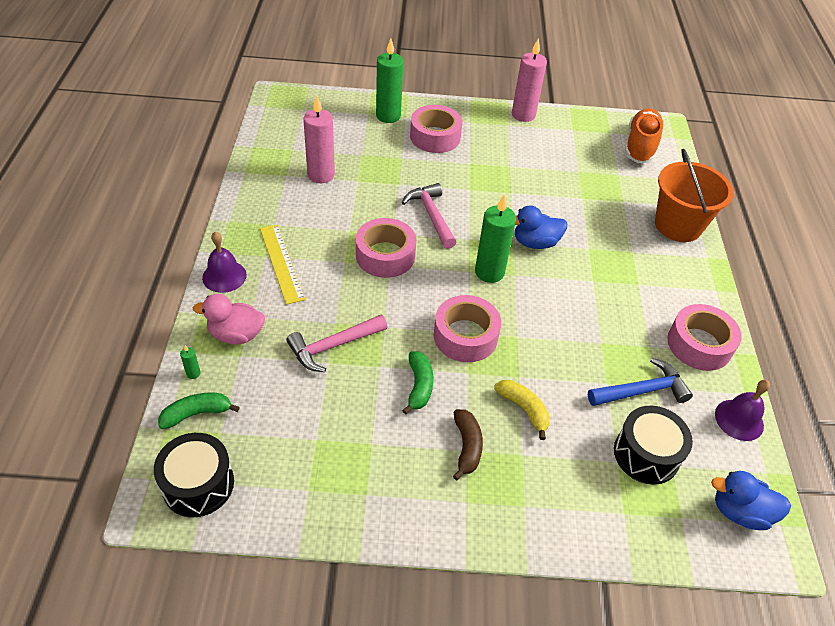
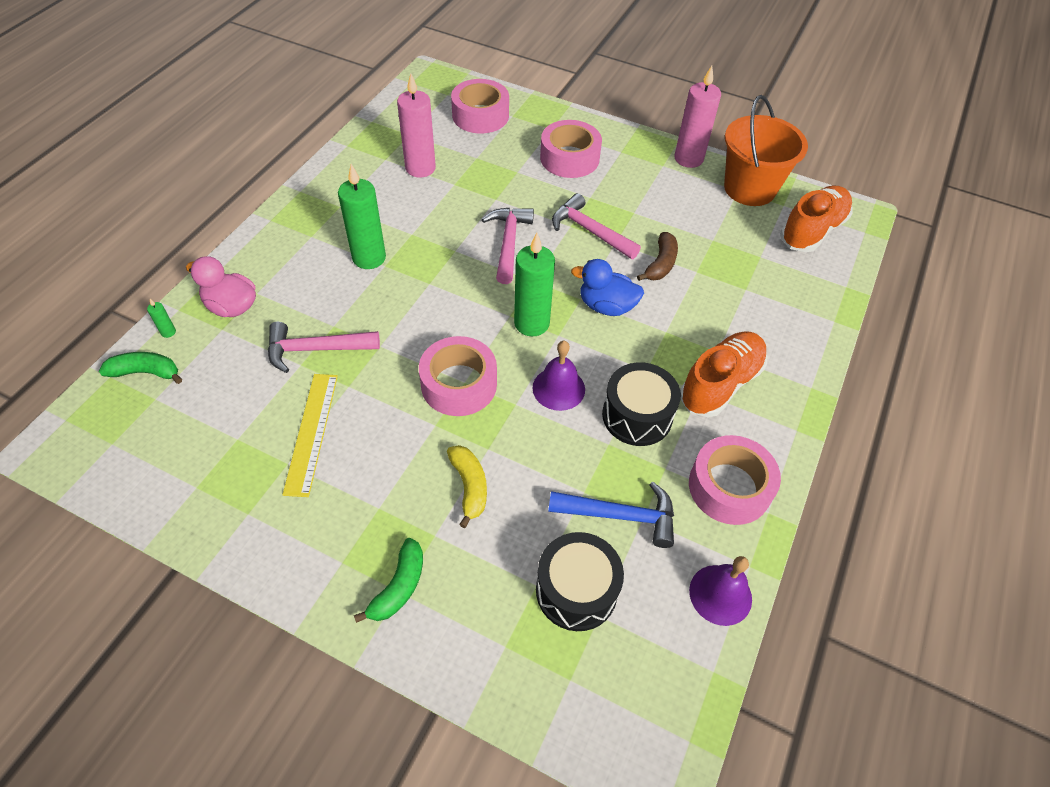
camera: 25 degrees right, 5 degrees up
(198, 484) = (102, 442): black drum -> black drum (637, 416)
(224, 276) = (259, 245): purple bell -> purple bell (558, 388)
(281, 263) = (322, 248): yellow ruler -> yellow ruler (312, 432)
(385, 255) = (431, 271): pink tape -> pink tape (480, 115)
(388, 116) = (532, 123): green candle -> green candle (369, 258)
(419, 386) = (374, 421): green banana -> green banana (399, 587)
(467, 447) = (381, 504): brown banana -> brown banana (661, 264)
(487, 189) = (590, 231): none -> pink hammer
(648, 274) = (720, 384): none -> orange shoe
(678, 225) = (797, 338): orange bucket -> orange bucket (749, 188)
(740, 512) = (646, 703): blue duck -> none

